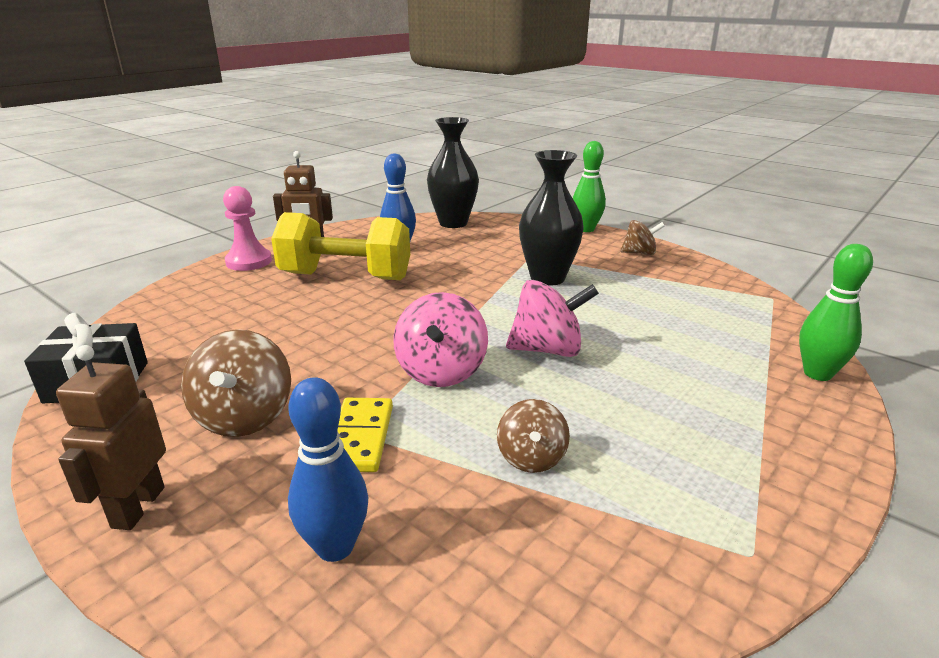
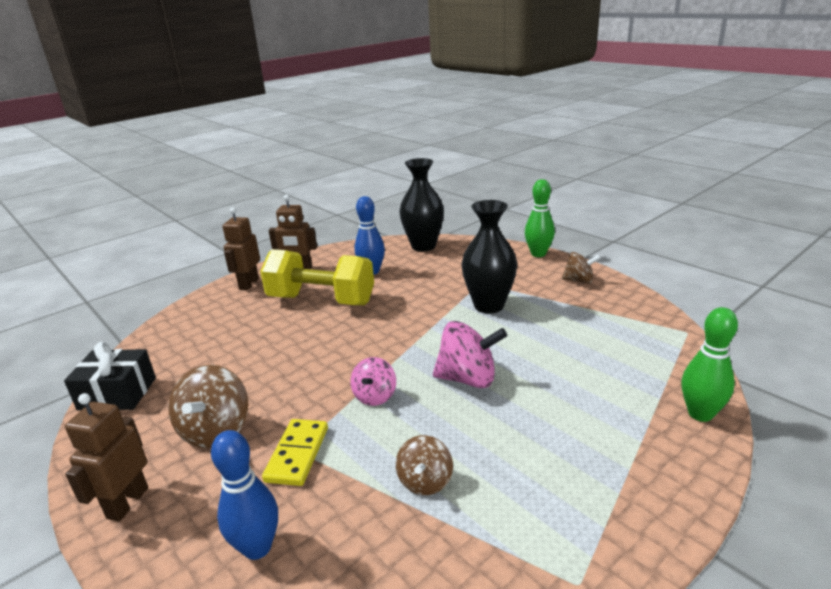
camera: 10 degrees right, 0 degrees up
(249, 261) = (248, 284): pink pawn -> brown robot
(441, 371) = (375, 396): pink spinning top -> pink spinning top, size x0.63

